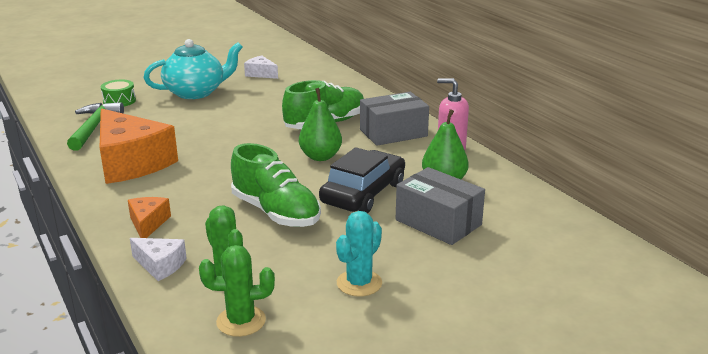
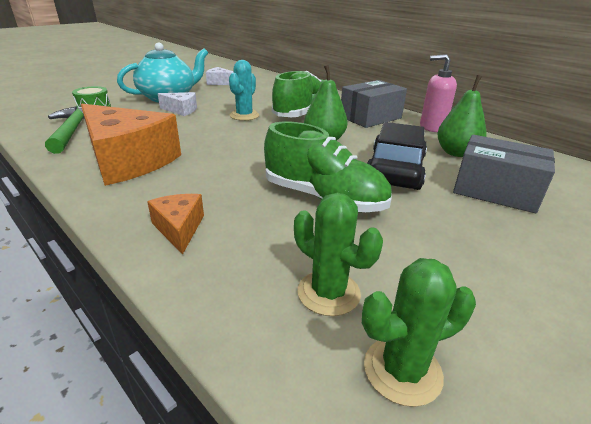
camera: 15 degrees left, 5 degrees up
(160, 265) = (225, 288): white cheese -> white cheese (181, 110)
(359, 283) = (495, 275): turquoise cactus -> turquoise cactus (244, 115)

